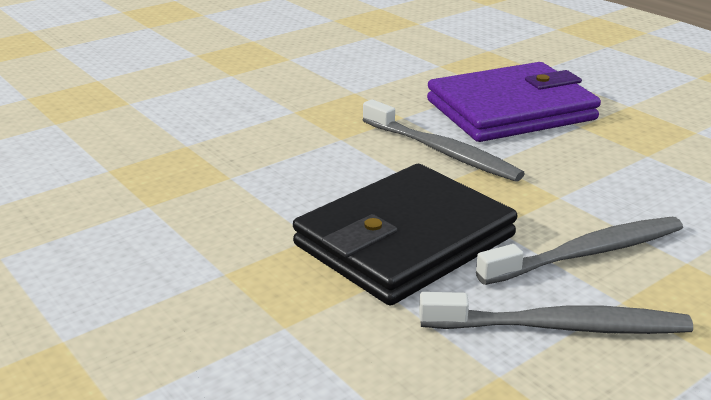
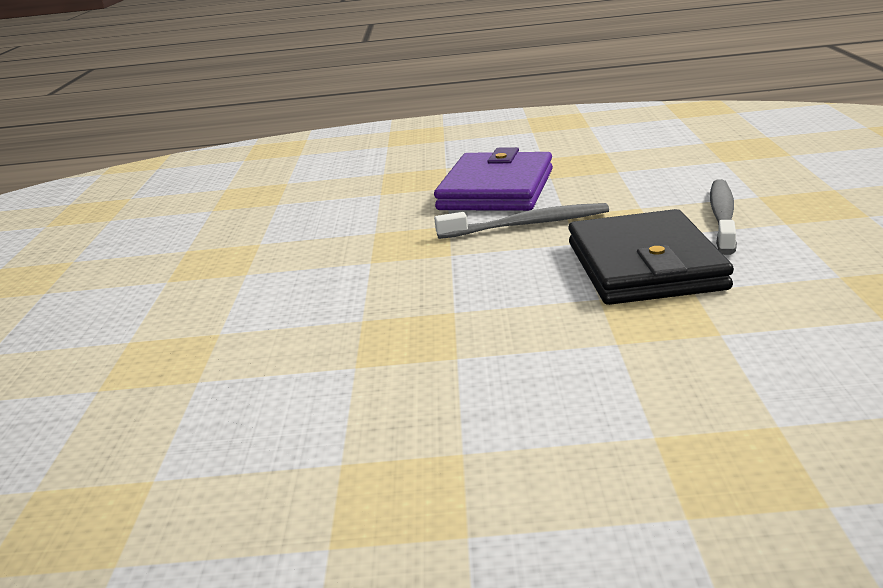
camera: 50 degrees left, 5 degrees down
(560, 327) = (801, 245): grey toothbrush -> none

